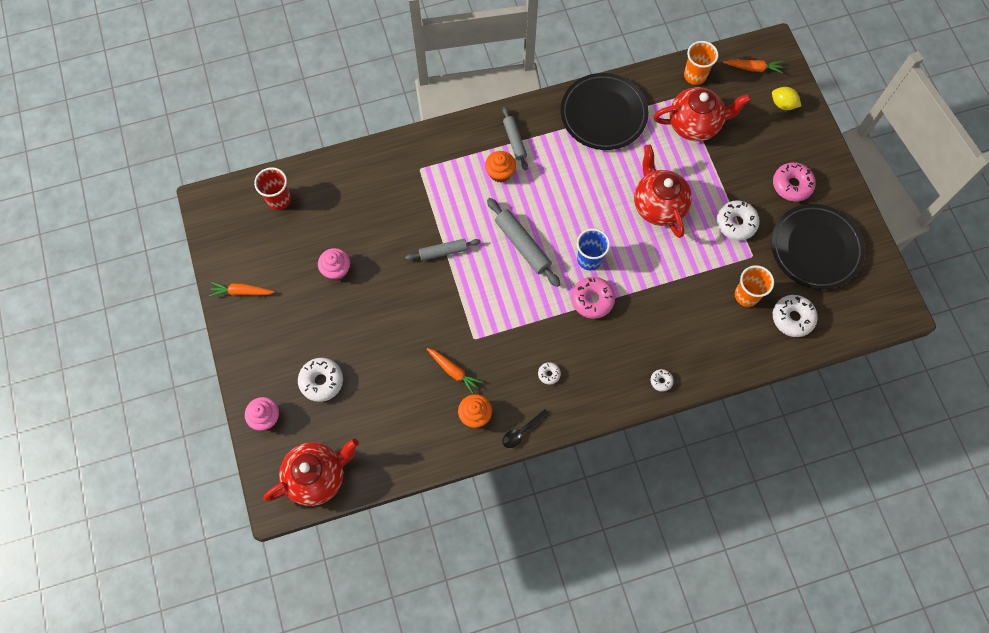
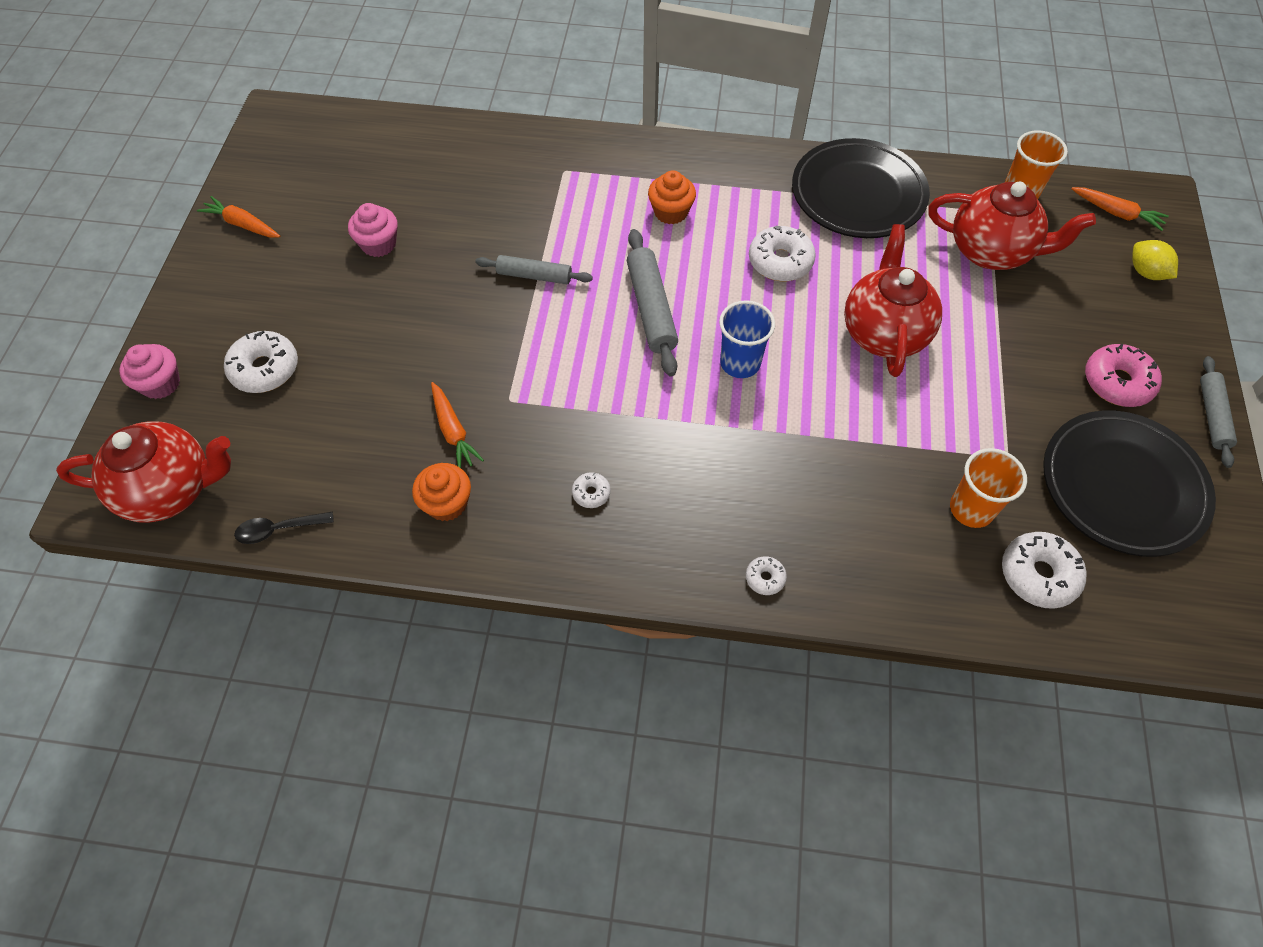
camera: 25 degrees right, 10 degrees down
(279, 199) = (362, 142): red cup -> none
(514, 141) = (713, 183): grey rolling pin -> grey rolling pin (1212, 415)
(522, 431) = (502, 557): black spoon -> black spoon (278, 529)
(592, 300) = (715, 418): pink donut -> none
(736, 223) = (999, 401): white donut -> white donut (780, 261)

